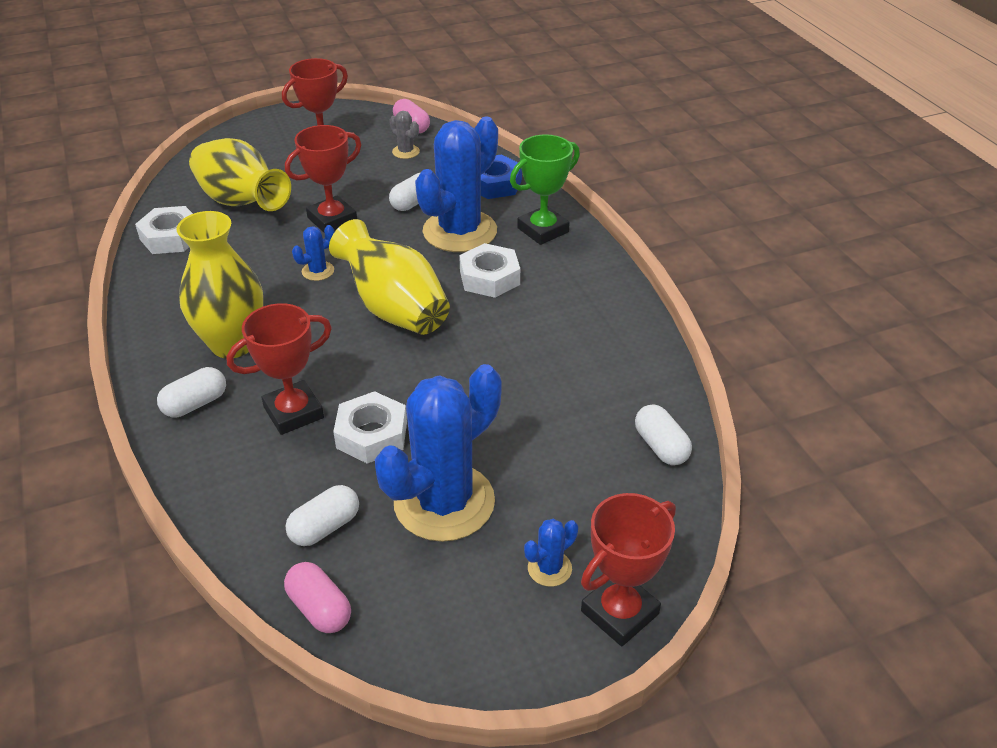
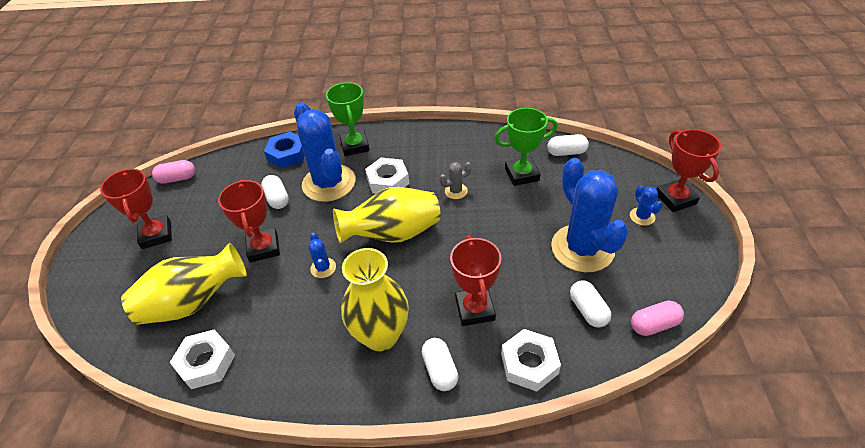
camera: 65 degrees left, 5 degrees up
(372, 434) = (513, 271): white nut -> white nut (529, 363)
(406, 152) = (208, 189): grey cactus -> grey cactus (456, 191)
(575, 404) = (522, 174): none -> green trophy

